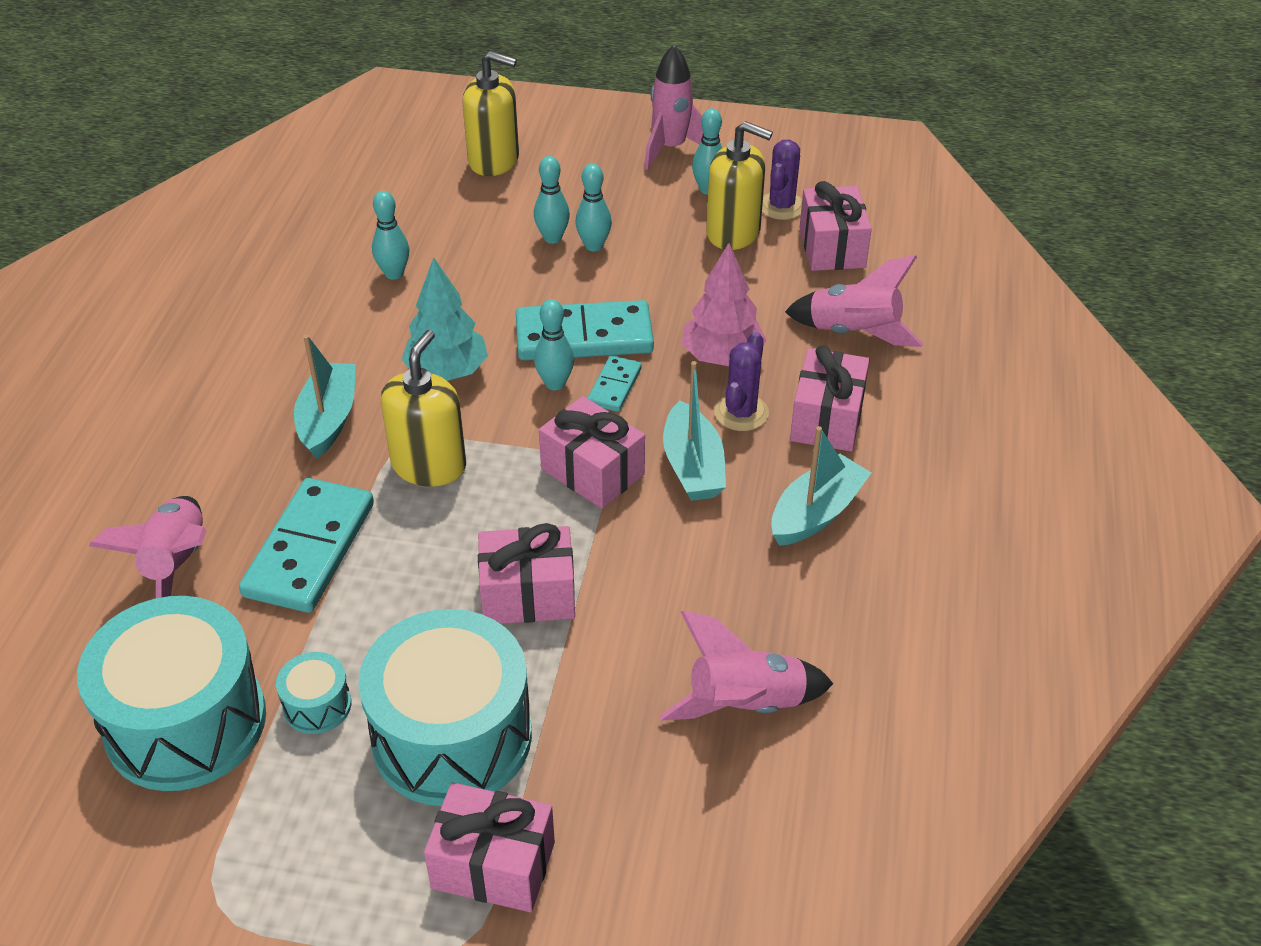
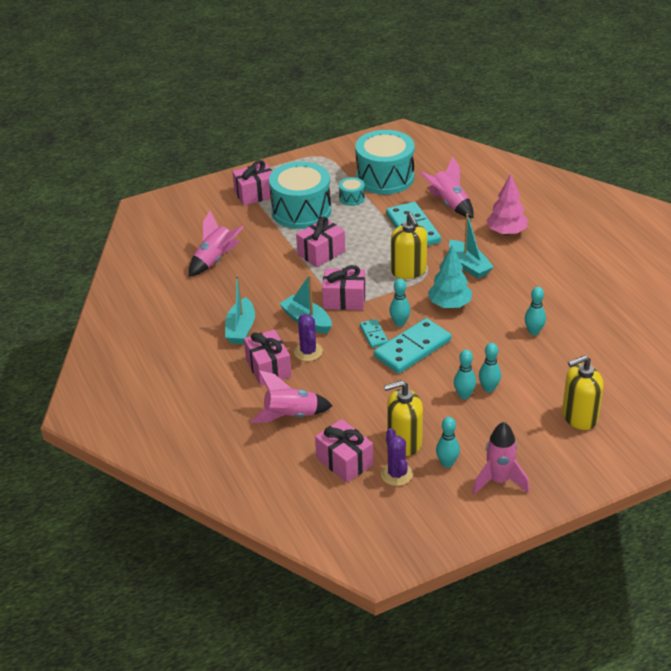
camera: 145 degrees right, 5 degrees down
(722, 357) = (341, 372): pink tree -> pink tree (506, 232)

